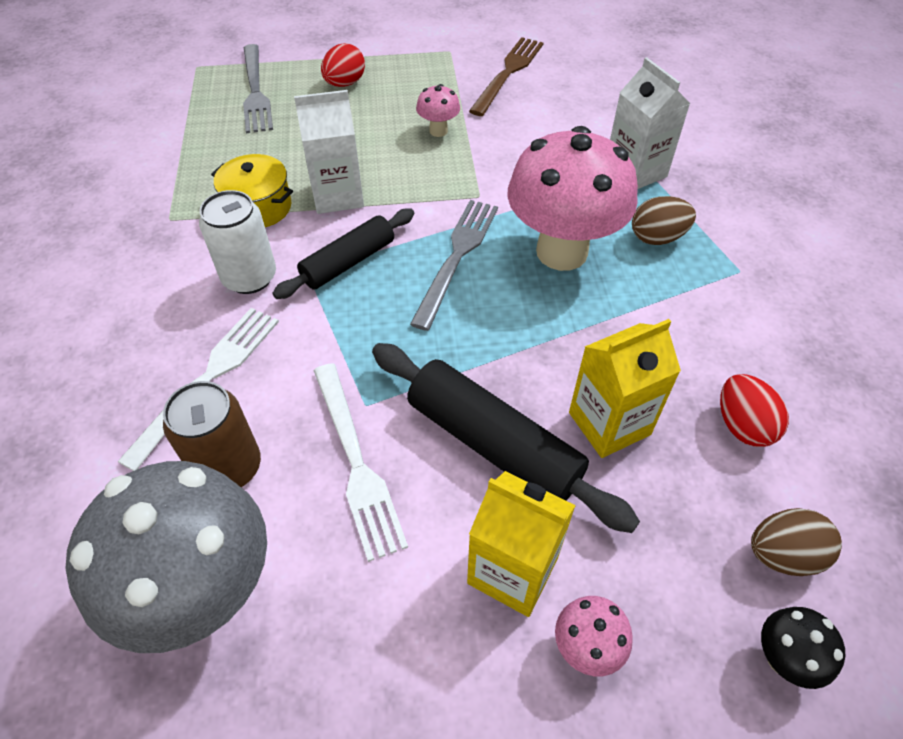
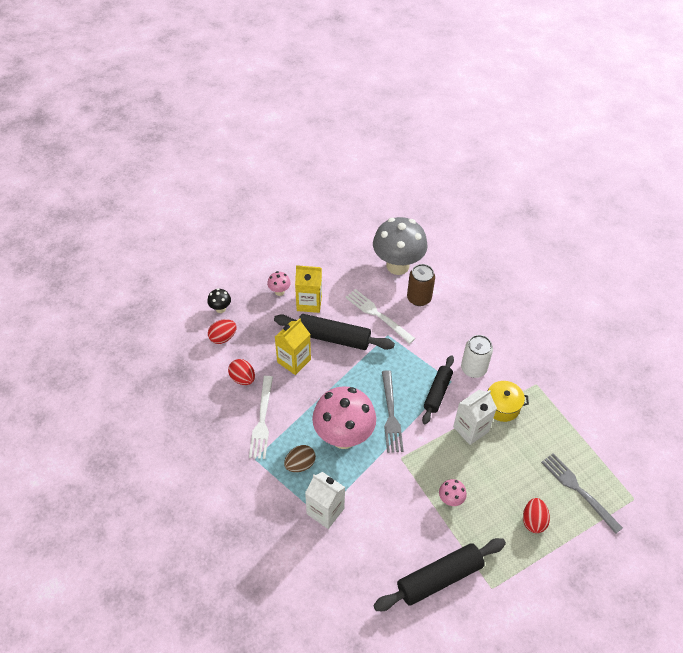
camera: 155 degrees right, 0 degrees up
(208, 379) = (452, 322): white fork -> white fork (262, 420)
(508, 73) = (439, 578): brown fork -> black rolling pin
(783, 554) = (223, 337): brown egg -> red egg

